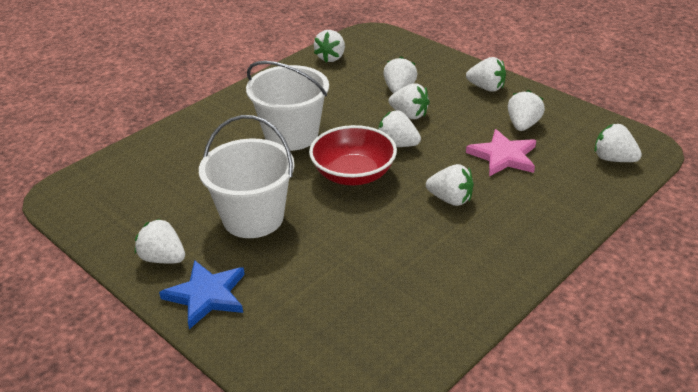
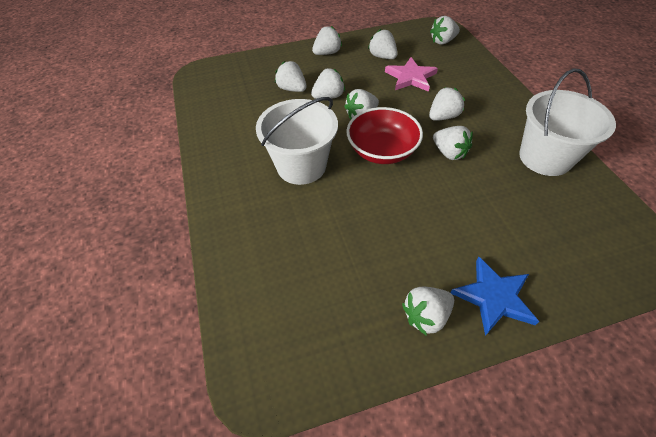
camera: 60 degrees left, 15 degrees up
(253, 218) = (402, 229): white bucket -> white bucket (545, 157)
(331, 58) = (209, 105): white strawberry -> white strawberry (449, 153)

